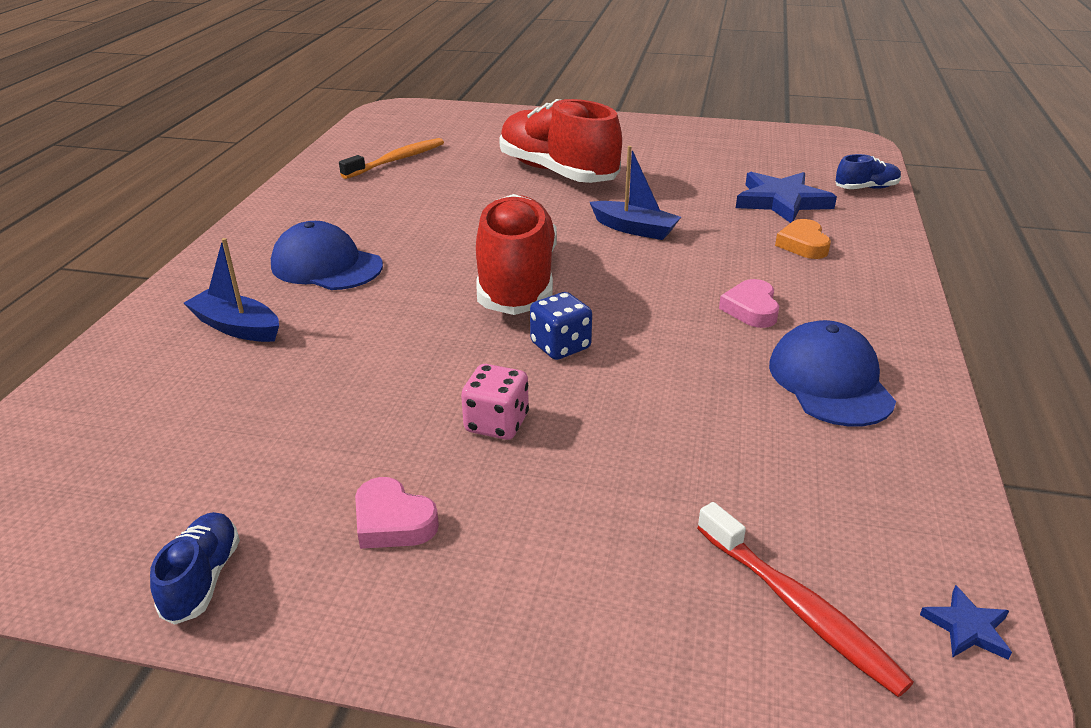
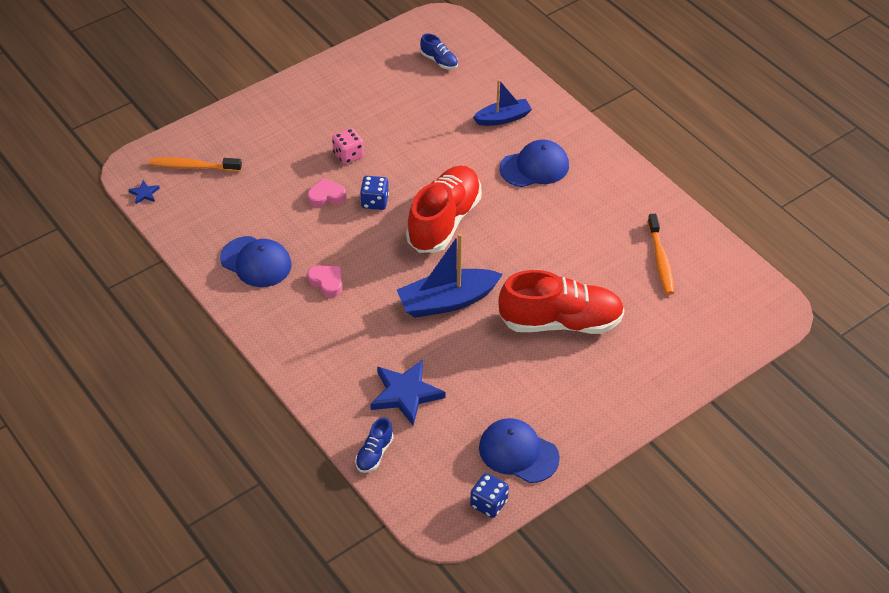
camera: 130 degrees right, 15 degrees up
(202, 579) = (353, 63): blue shoe -> blue shoe (439, 61)
(393, 521) = (330, 107): pink heart -> pink heart (326, 196)
(516, 281) = (444, 221): red shoe -> red shoe turned 105 degrees counterclockwise
(634, 229) = (447, 301): blue boat -> blue boat, size x1.61
(729, 141) = (518, 453): none -> blue cap
(795, 135) = (489, 503): none -> blue dice
(799, 608) = (193, 166): red toothbrush -> orange toothbrush
(803, 245) = (352, 355): orange heart -> none

